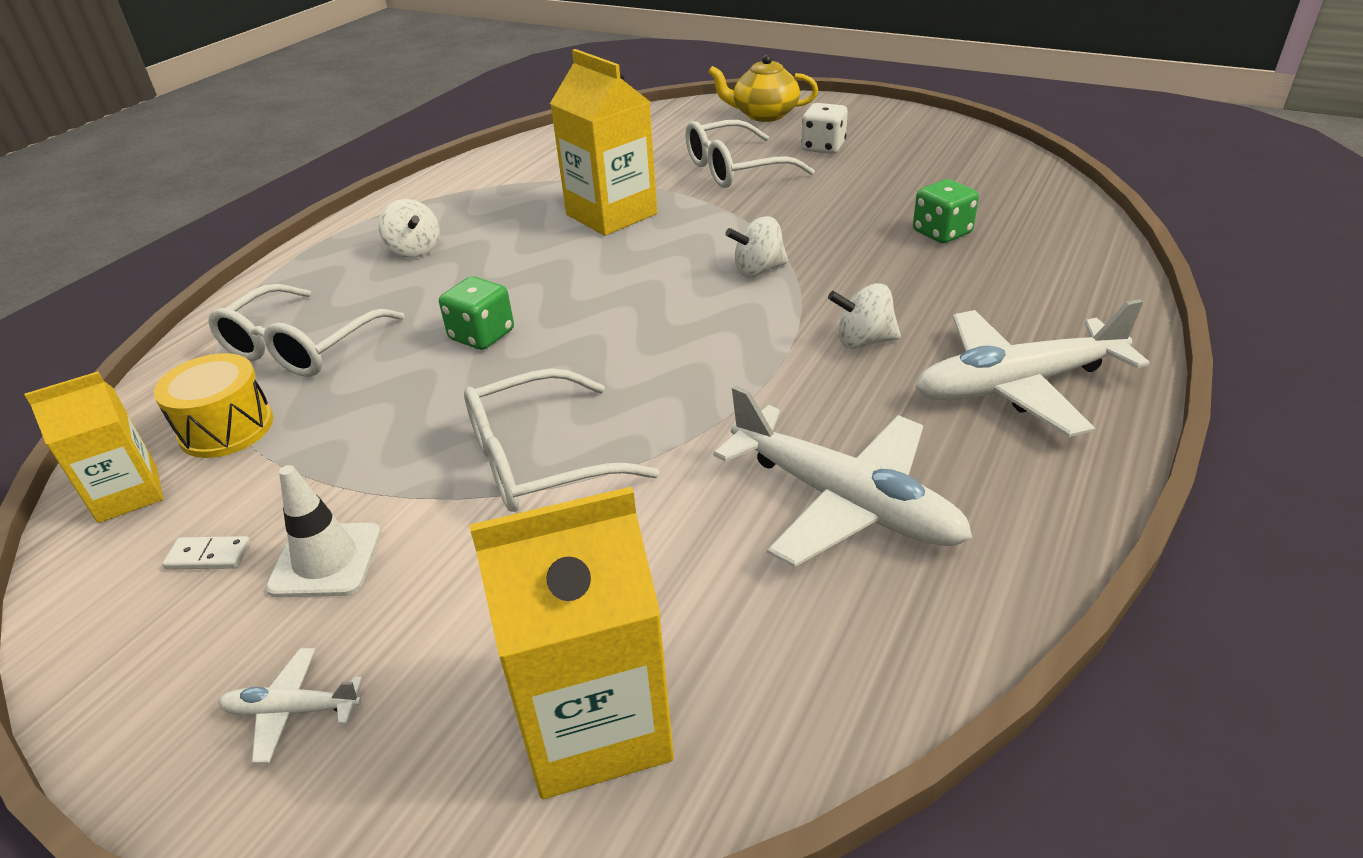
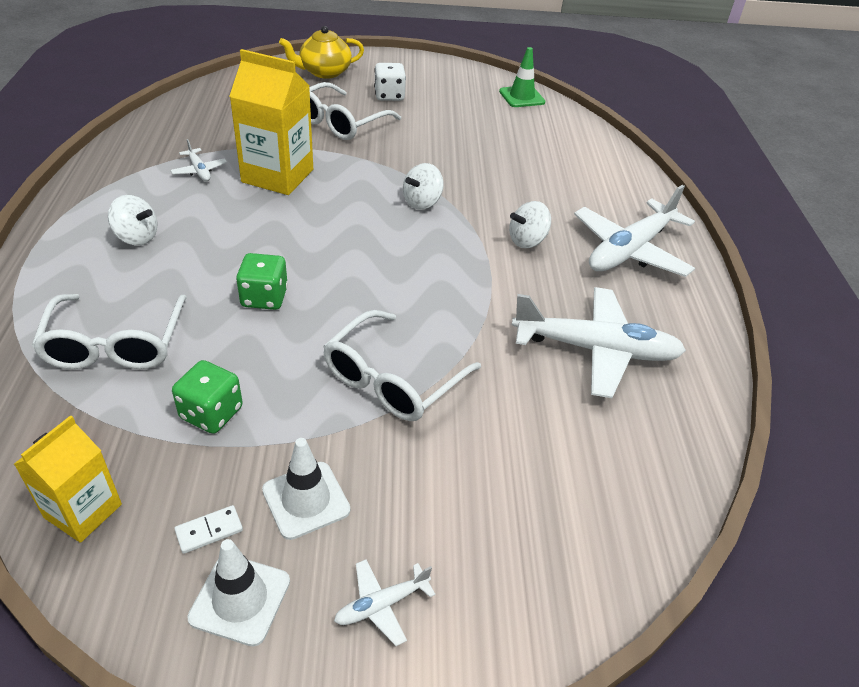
camera: 35 degrees left, 5 degrees up
(169, 638) = (240, 599): none -> white traffic cone
(226, 428) = (117, 430): yellow drum -> none
(534, 197) = (199, 170): none -> white plane
(594, 723) = (569, 530): yellow carton -> none
(941, 233) = (515, 152): green dice -> green dice (211, 413)
(1011, 168) = (521, 97): none -> green traffic cone

